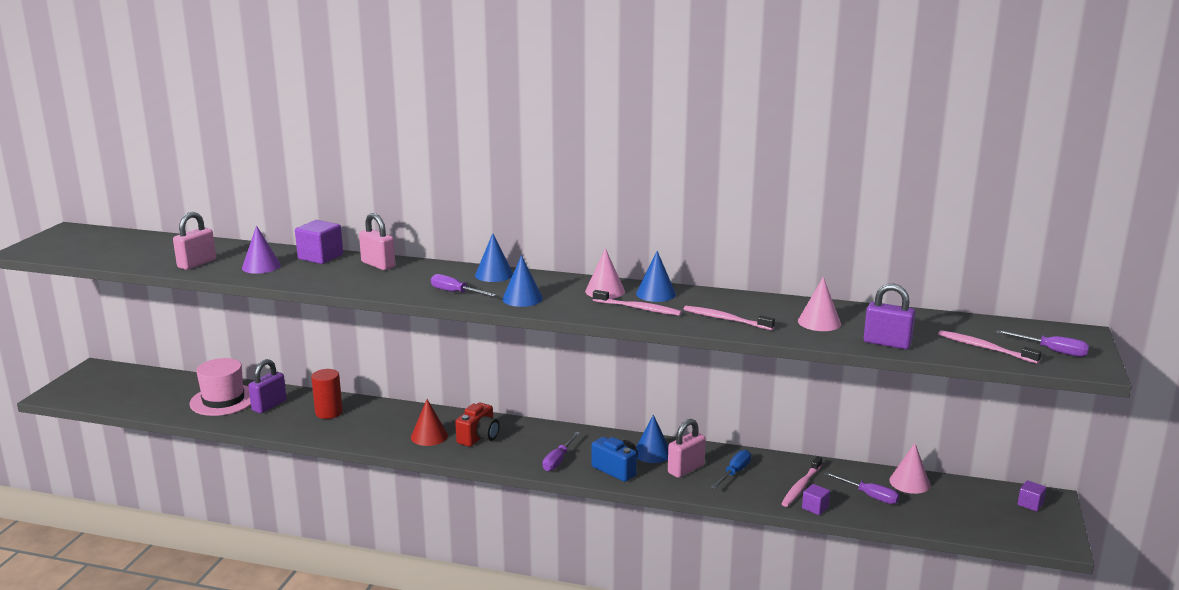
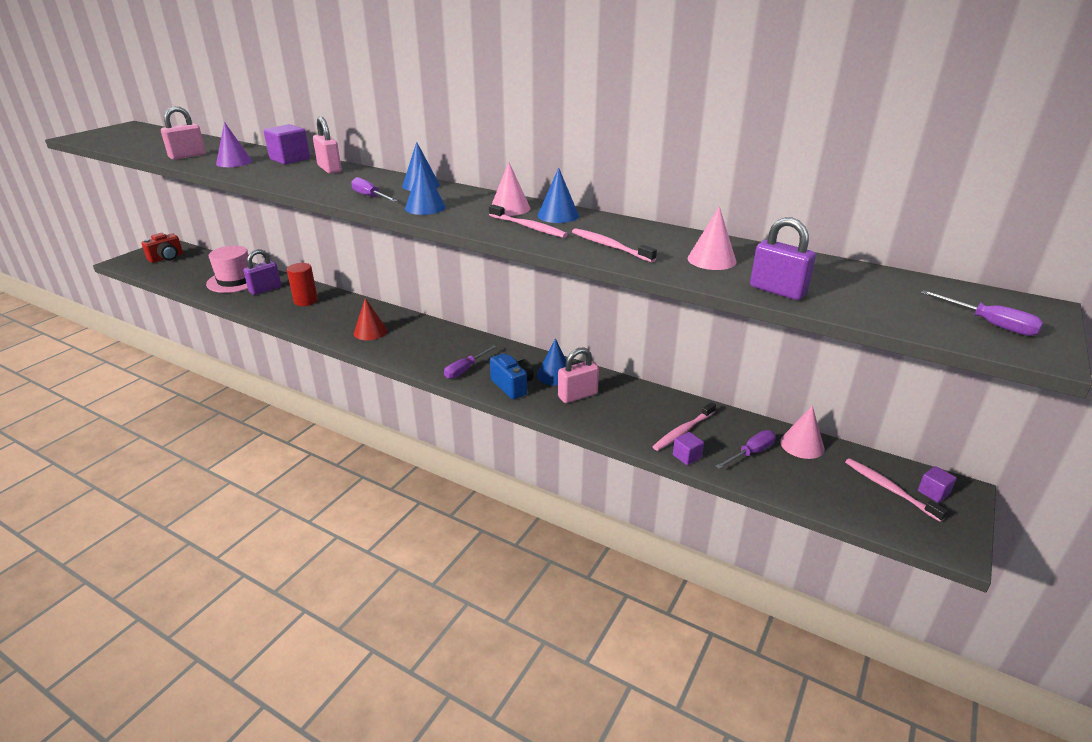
camera: 15 degrees right, 10 degrees up
(479, 437) = (411, 338): red camera -> red camera (166, 258)
(734, 472) = (623, 406): blue screwdriver -> none
(869, 496) = (751, 453): purple screwdriver -> purple screwdriver turned 90 degrees counterclockwise
(985, 348) = (899, 310): pink toothbrush -> pink toothbrush (889, 489)

